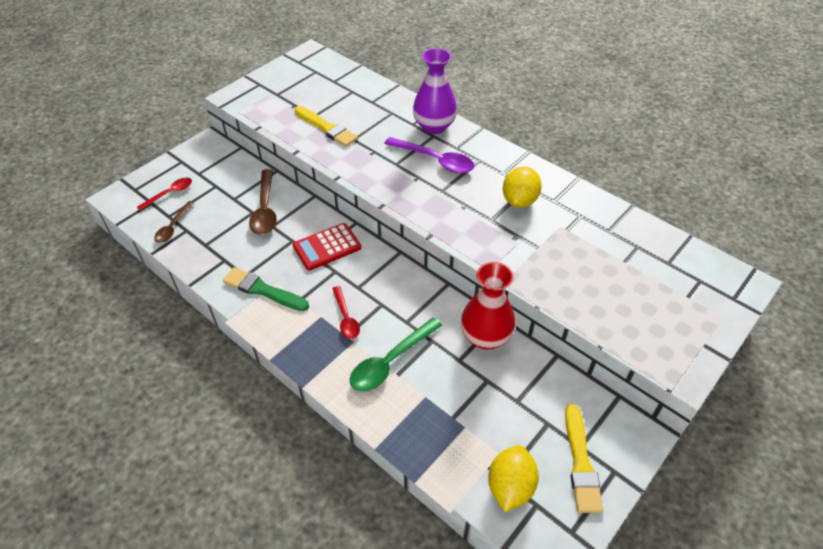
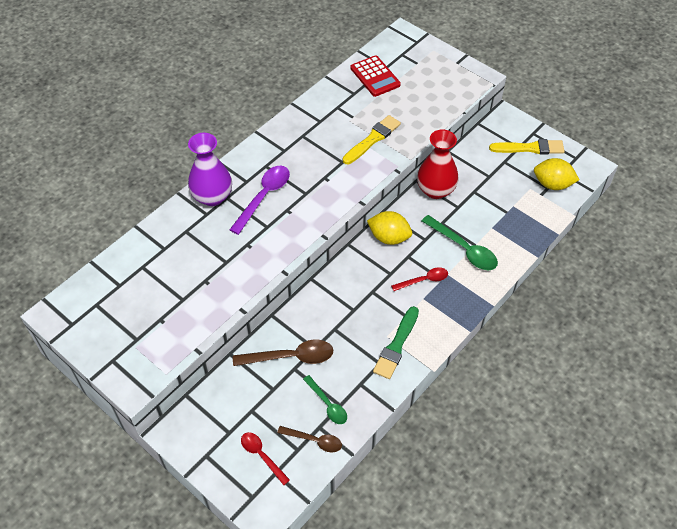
camera: 90 degrees left, 5 degrees up
(207, 236) = (327, 404): none -> green spoon
(327, 128) = (206, 285): yellow brush -> yellow brush (372, 139)
(327, 247) = (343, 299): red calculator -> red calculator (375, 76)
(519, 200) = (319, 142): yellow lemon -> yellow lemon (389, 237)

